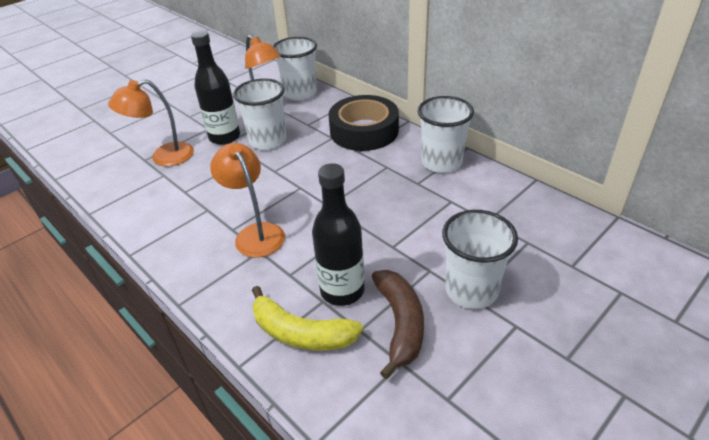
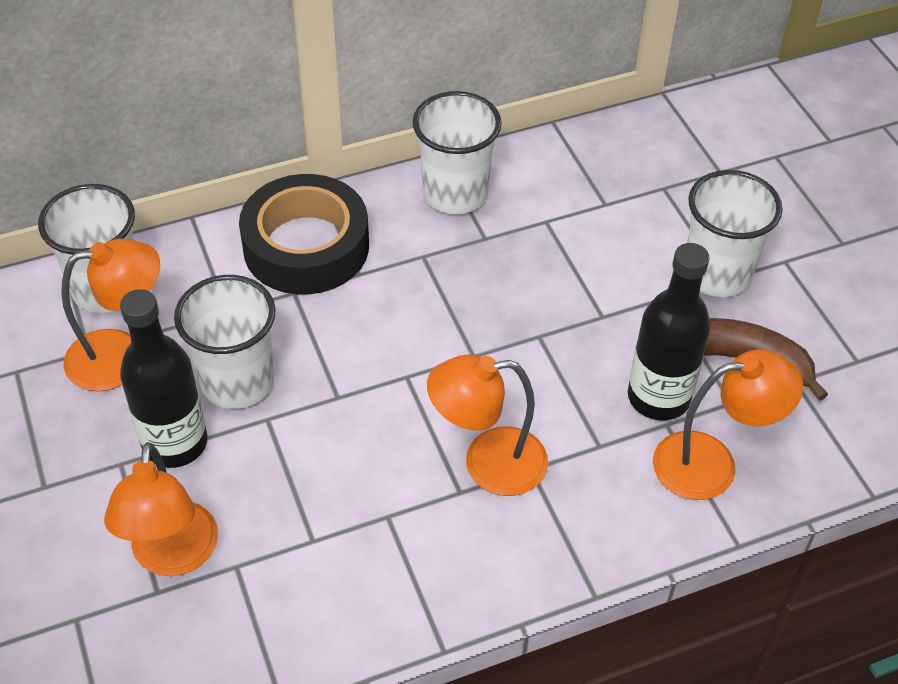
camera: 70 degrees left, 10 degrees up
(301, 333) = (712, 463): yellow banana -> orange lamp

